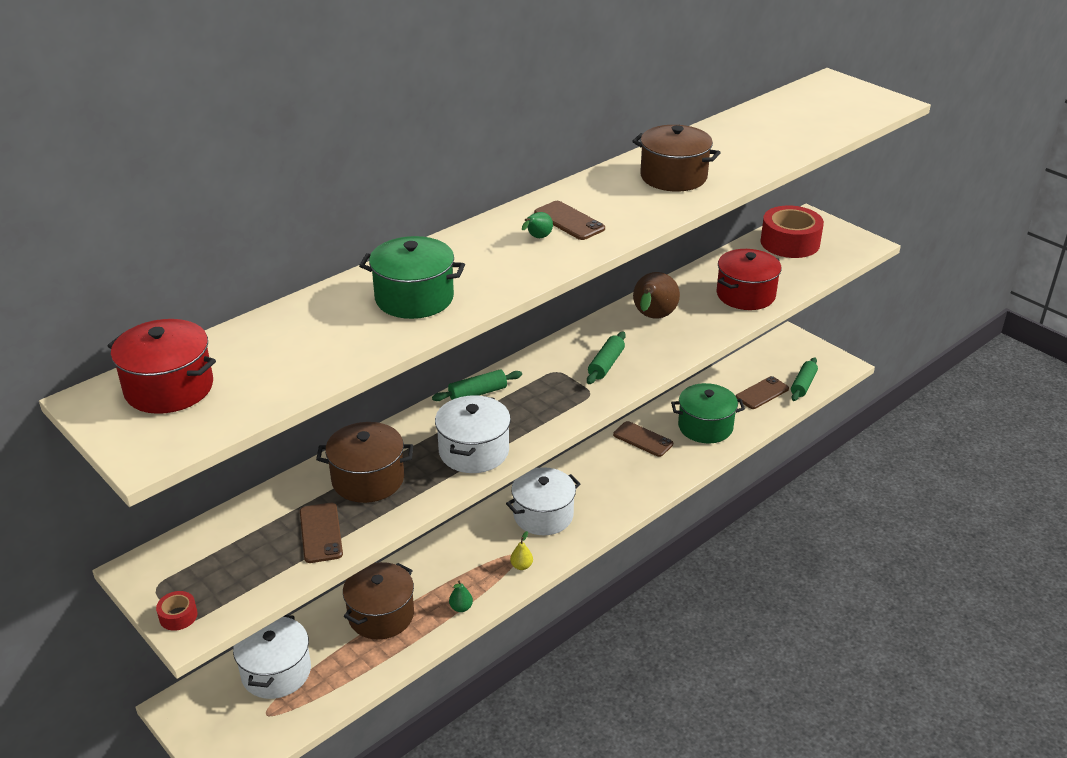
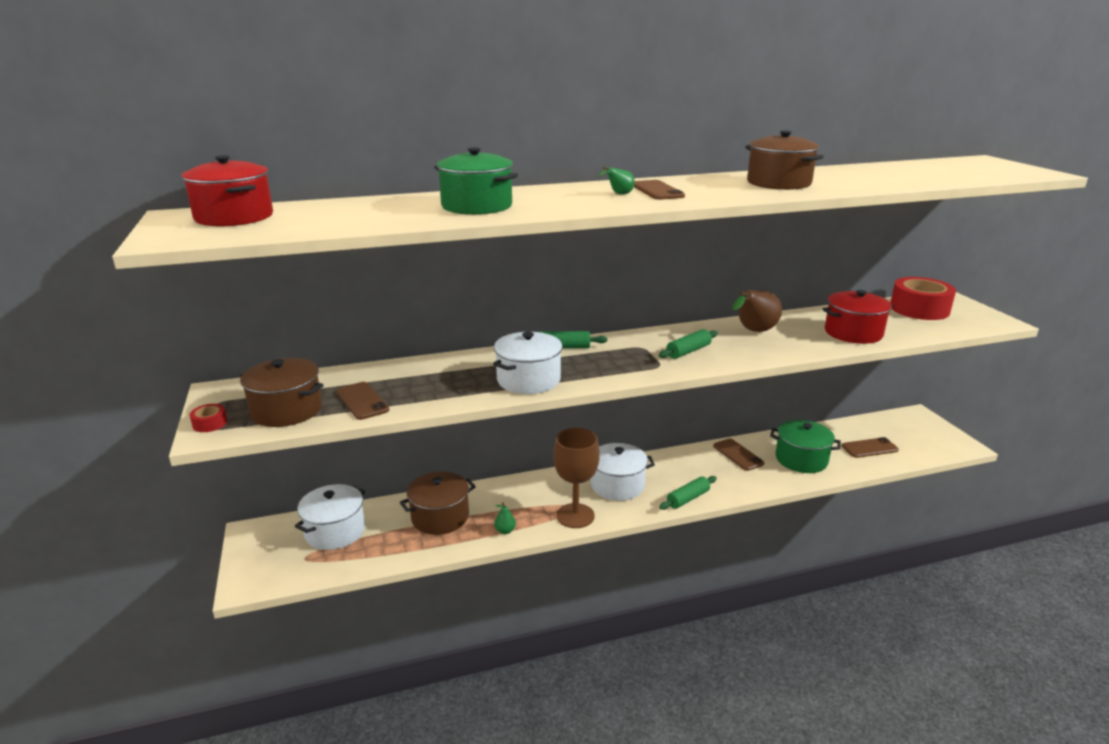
camera: 25 degrees right, 10 degrees down
(321, 533) = (362, 401): brown phone -> brown phone turned 45 degrees counterclockwise
(368, 479) = (430, 378): brown pot -> brown pot (286, 410)
(521, 566) = (575, 516): yellow pear -> brown goblet
(803, 384) = (914, 451): green rolling pin -> green rolling pin (688, 498)

